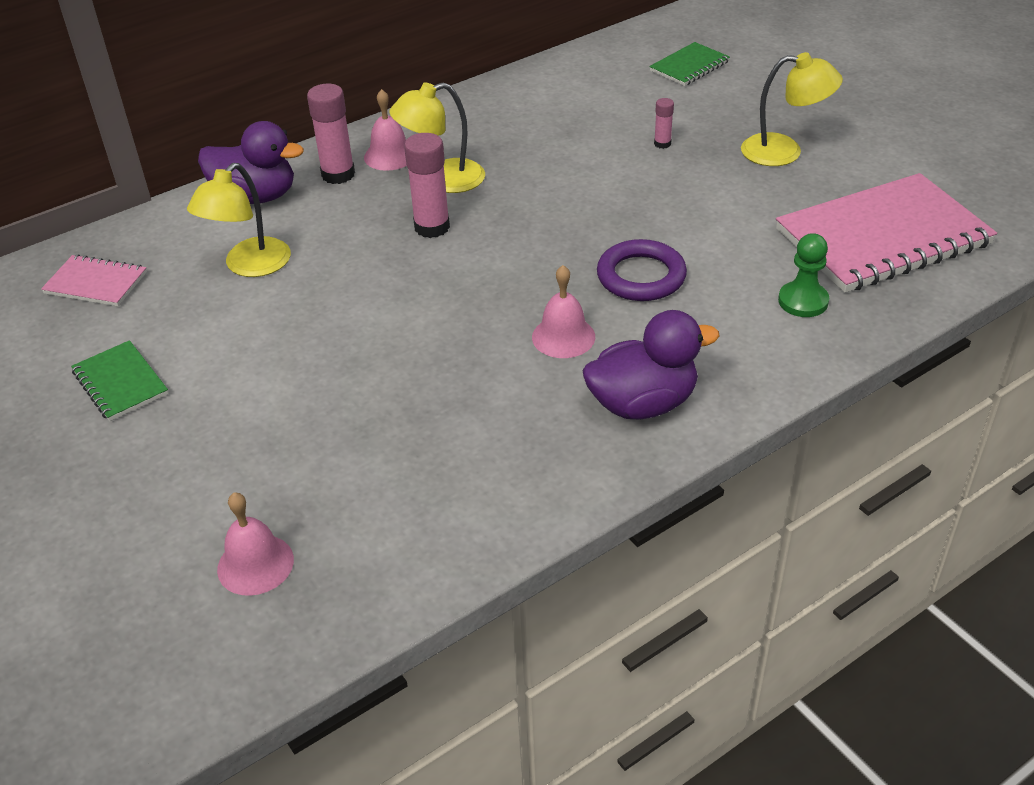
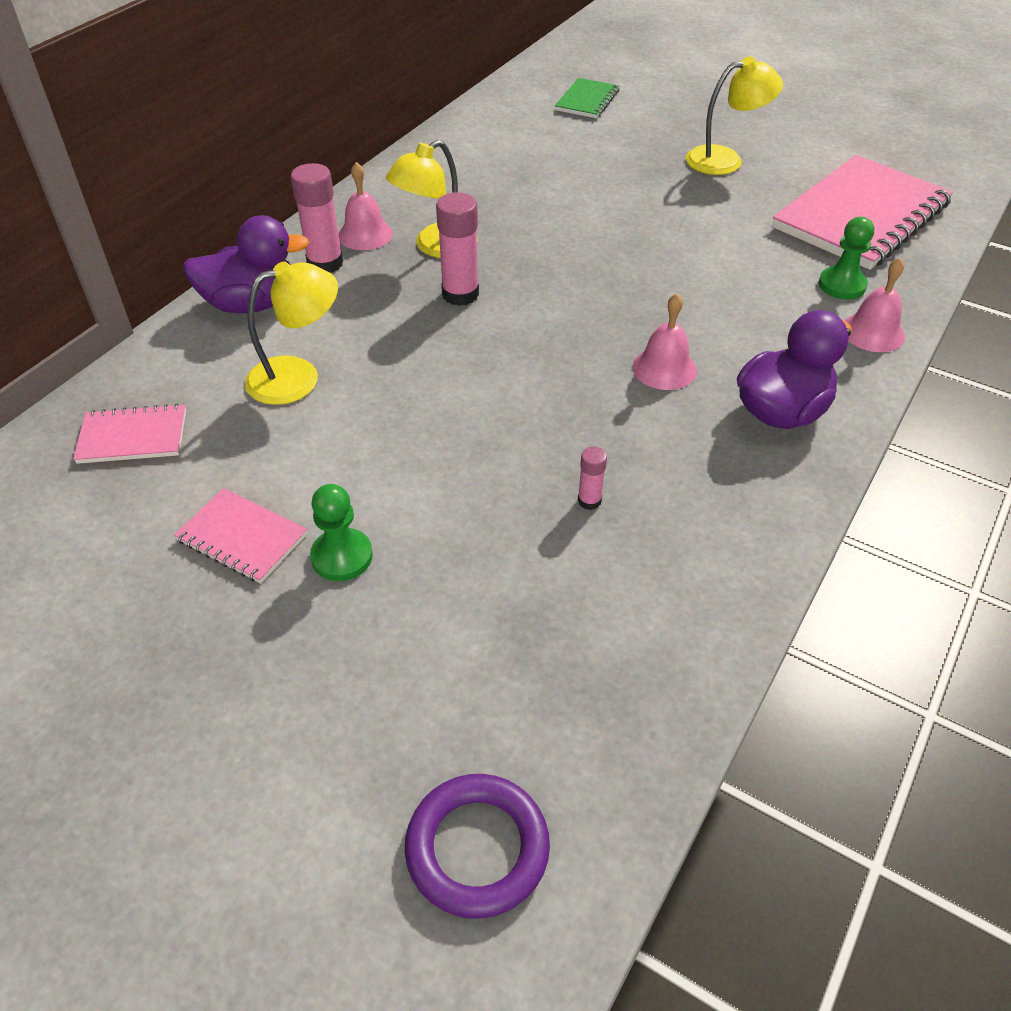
camera: 25 degrees left, 5 degrees up
(120, 383) = (242, 538): green notebook -> pink notebook
(182, 419) = (342, 556): none -> green pawn
(249, 266) = (298, 376): yellow lamp -> yellow lamp turned 120 degrees counterclockwise
(255, 564) = (537, 686): pink bell -> pink bell (872, 332)
(641, 276) = (690, 296): purple ring -> purple ring (477, 848)
(662, 144) = (616, 173): pink glue stick -> pink glue stick (589, 501)

